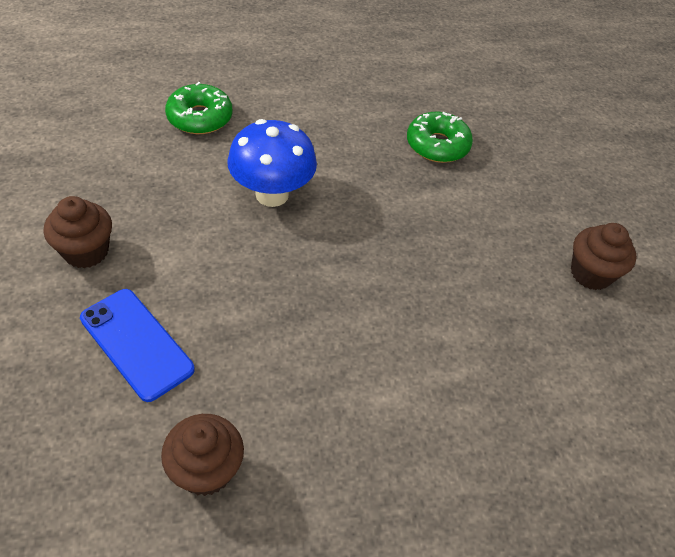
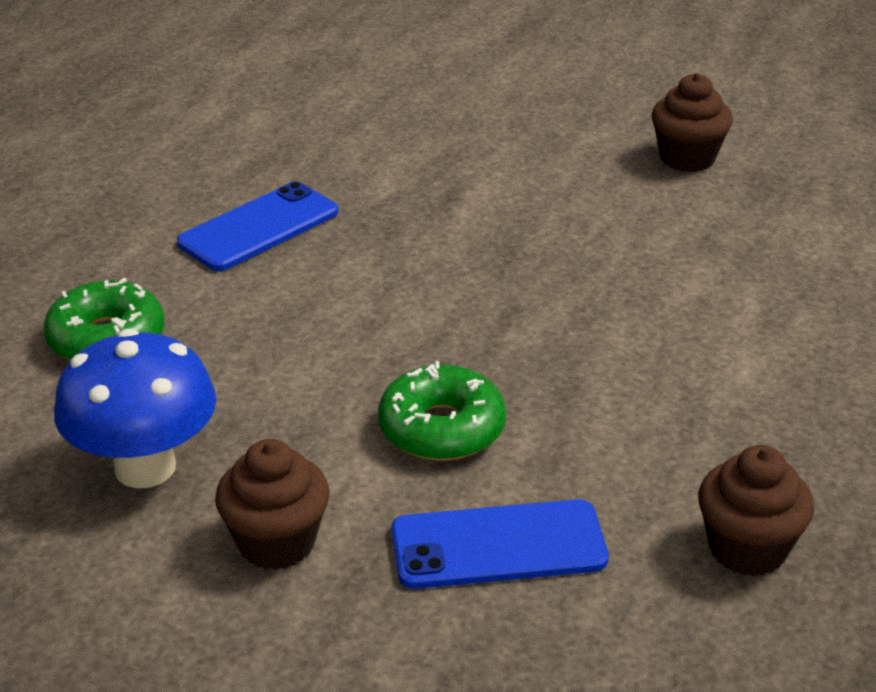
camera: 50 degrees left, 15 degrees down
(272, 194) = (337, 331): blue mushroom -> blue mushroom (145, 467)
(335, 124) = (259, 228): none -> blue phone
(437, 145) = (387, 168): green donut -> green donut (441, 429)

